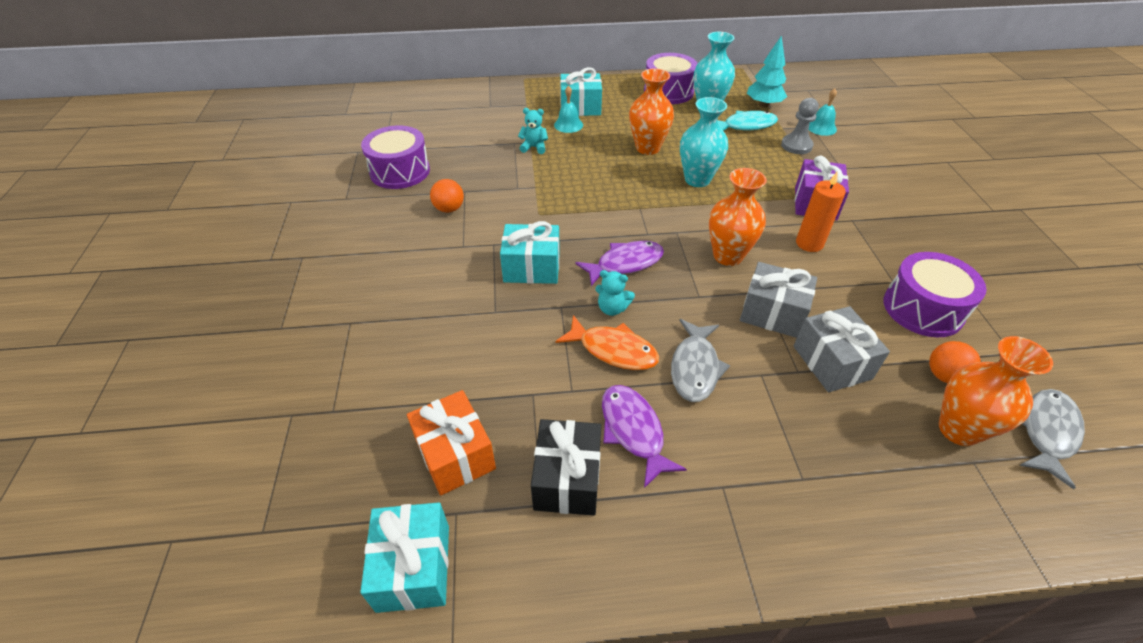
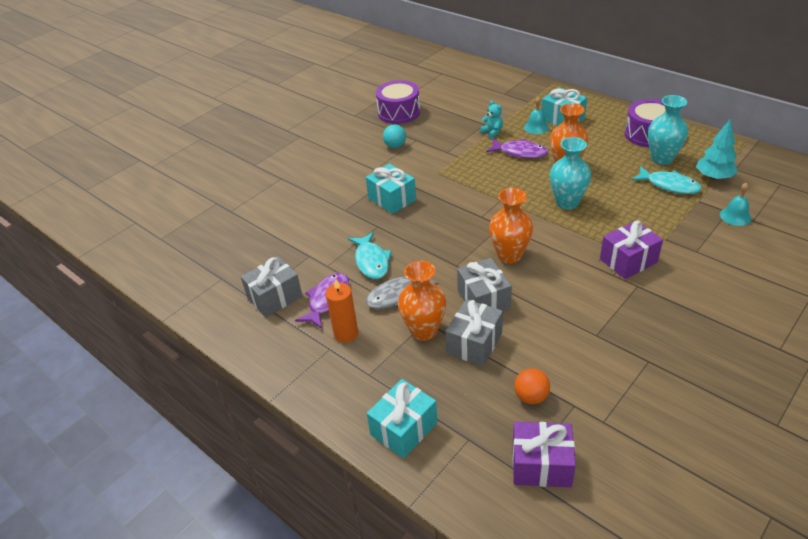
camera: 50 degrees right, 5 degrees down
(414, 567) = (186, 285): turquoise gift -> turquoise gift (404, 429)
(449, 209) = (395, 146): orange ball -> turquoise ball
(455, 454) = (249, 258): orange gift -> none
(567, 479) = (275, 297): black gift -> grey gift
(612, 308) = (401, 242): turquoise teddy bear -> none
(613, 350) = (371, 261): orange fish -> turquoise fish
(625, 263) = (443, 225): purple fish -> purple fish (520, 153)
(796, 146) = (686, 218): grey pawn -> none
(809, 243) = (577, 280): orange candle -> orange candle (346, 333)
(923, 309) = (586, 360): purple drum -> none
(958, 429) = (488, 422): orange vase -> orange vase (424, 331)
(1046, 432) = (541, 465): grey fish -> purple gift

